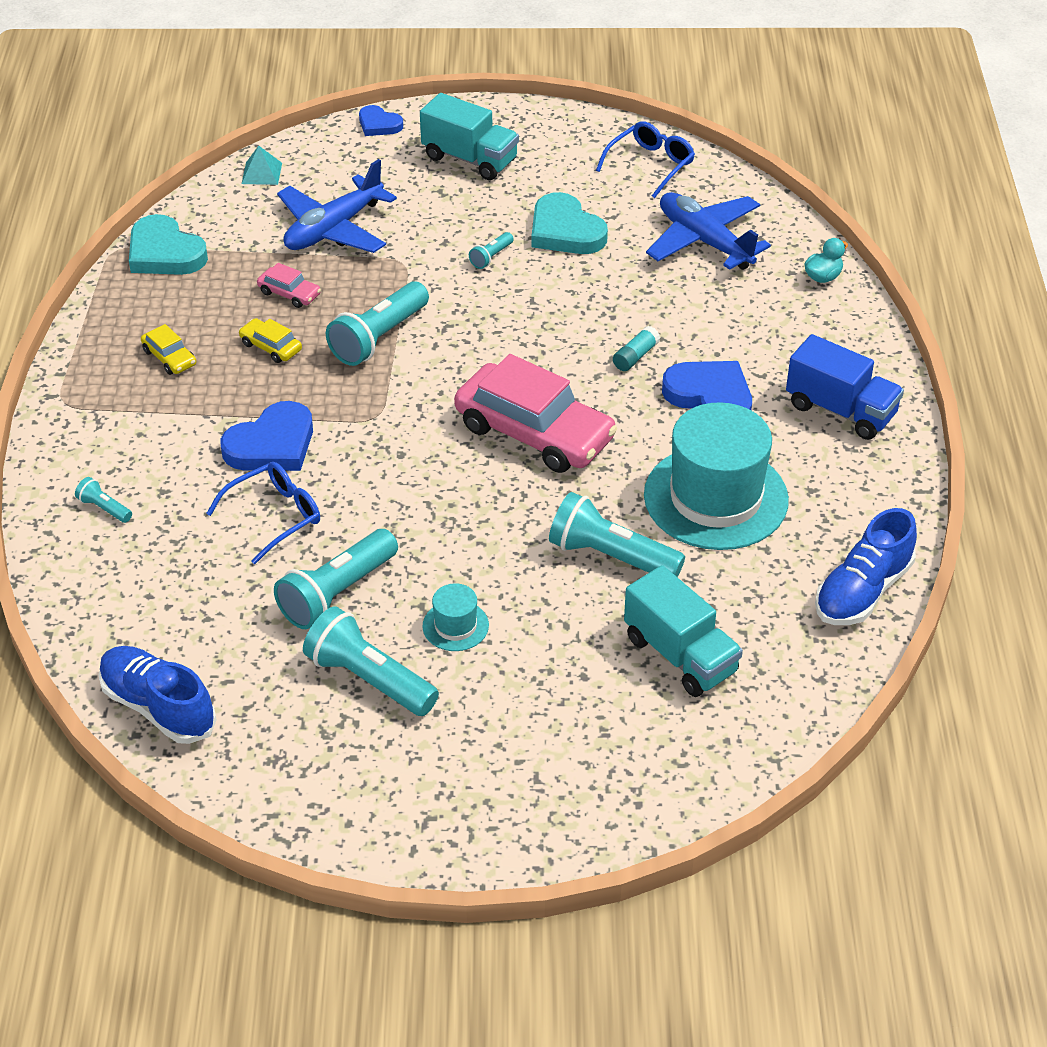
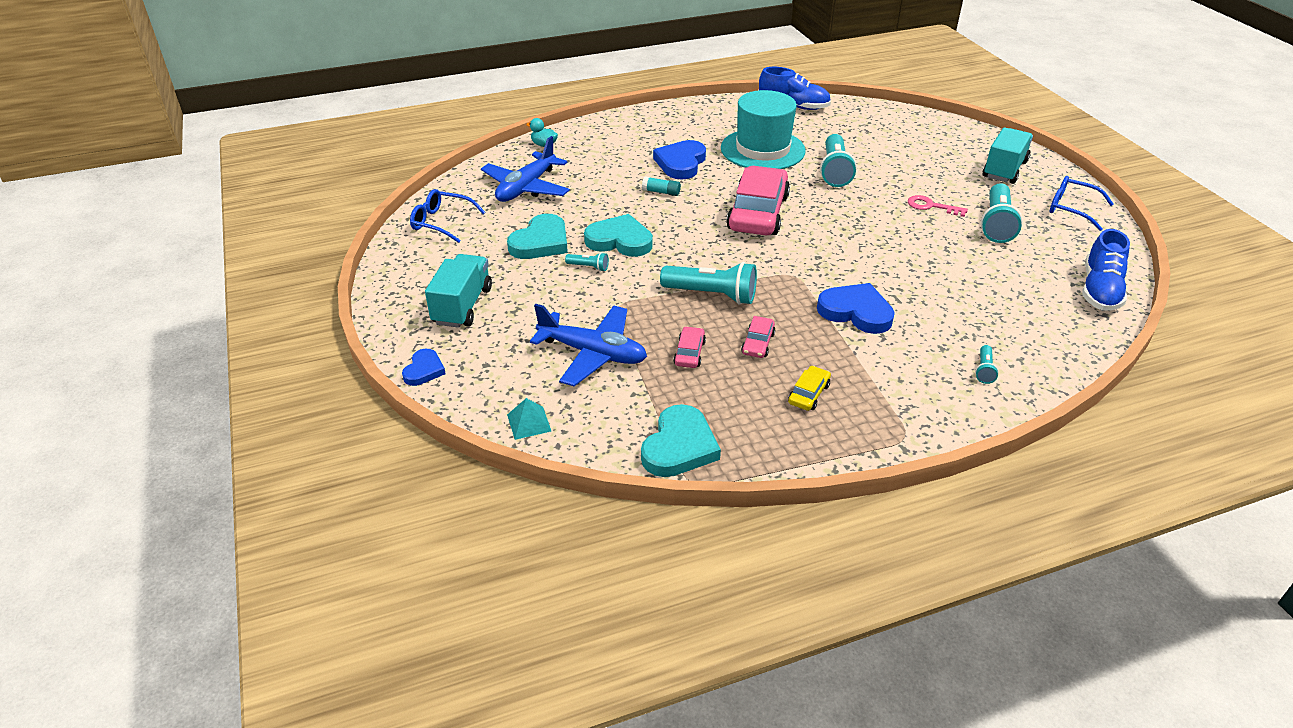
camera: 110 degrees left, 5 degrees down
(271, 347) = (757, 343): yellow car -> pink car
(275, 516) = (916, 291): blue glasses -> blue glasses (1071, 209)
(337, 593) = (951, 250): turquoise flashlight -> none
(455, 626) = (931, 206): turquoise hat -> pink key
(534, 293) = (620, 240): none -> turquoise heart
(680, 655) = (881, 142): turquoise truck -> turquoise truck (1004, 169)
(840, 410) = (664, 126): blue truck -> none

